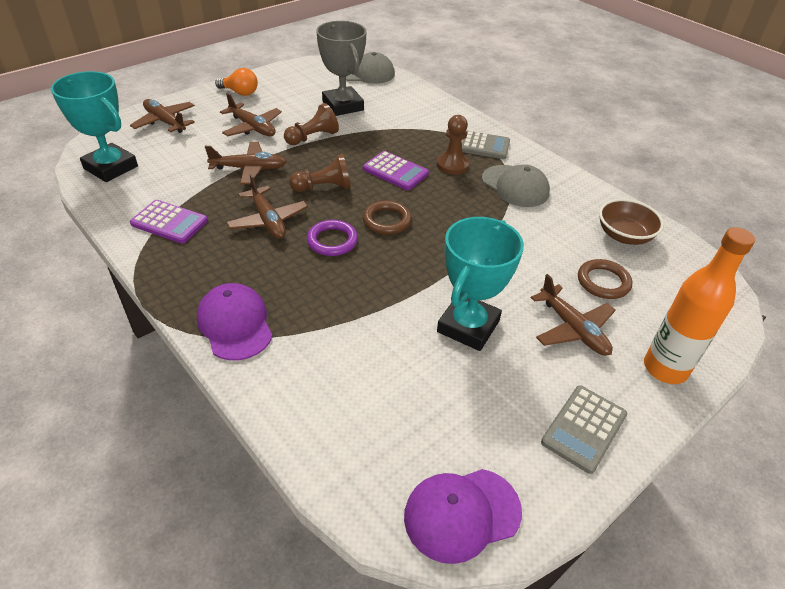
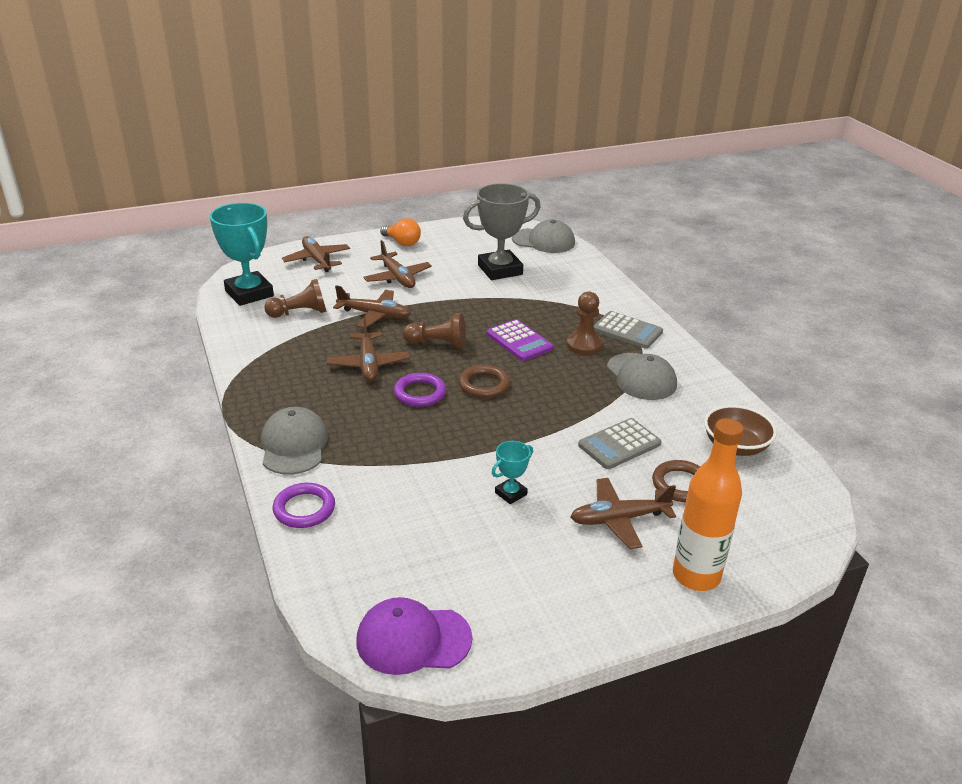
camera: 20 degrees right, 10 degrees down
(169, 222) = (278, 350): purple calculator -> none
(235, 324) = (294, 445): purple cap -> grey cap
(280, 394) = (304, 509): none -> purple ring
(312, 137) = (452, 296): brown pawn -> brown pawn (300, 313)
(343, 106) = (500, 270): grey trophy -> grey trophy turned 75 degrees clockwise
(468, 326) = (511, 493): turquoise trophy -> turquoise trophy, size x0.47
(573, 329) = (618, 519): brown plane -> brown plane turned 90 degrees clockwise
(584, 429) = (573, 605): grey calculator -> grey calculator (619, 444)

